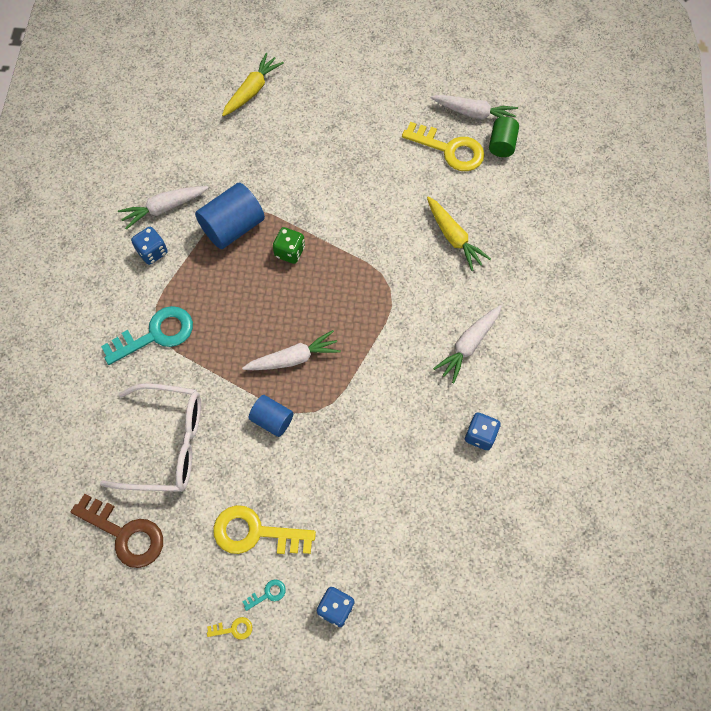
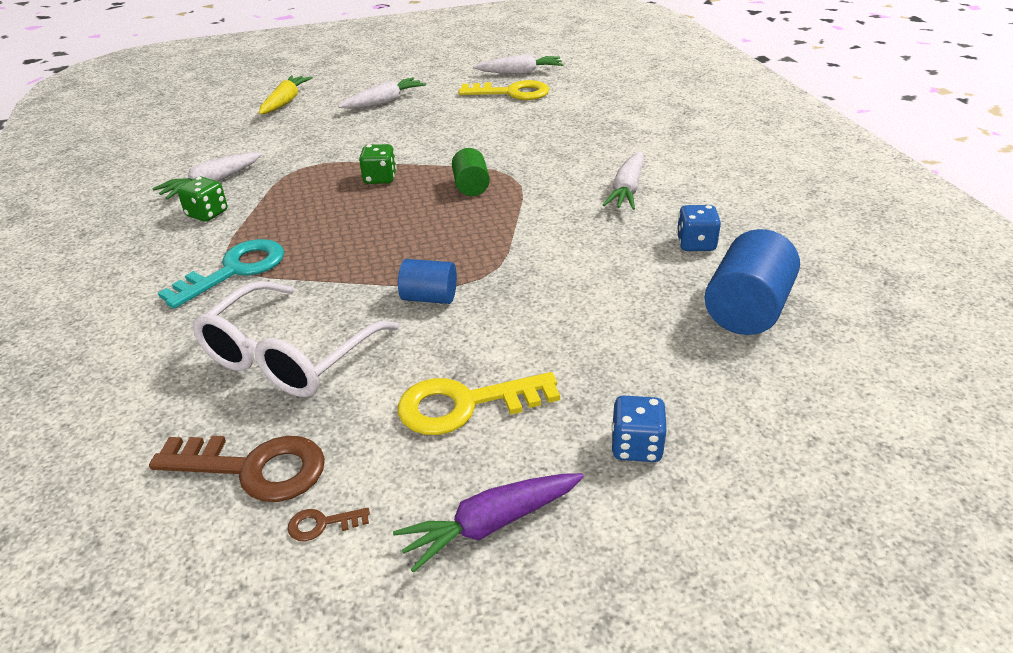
camera: 20 degrees left, 30 degrees down
(149, 591) = (322, 524): none -> brown key
(152, 252) = (207, 214): blue dice -> green dice
(167, 444) = (288, 357): white glasses -> white glasses turned 135 degrees clockwise
(233, 227) = (303, 178): blue cylinder -> blue cylinder (747, 310)
(233, 629) = (491, 524): yellow key -> purple carrot
(267, 594) = (522, 464): turquoise key -> none
(293, 358) = (428, 245): white carrot -> white carrot (384, 102)
(453, 237) = (555, 134): yellow carrot -> none
(502, 144) = (559, 81): green cylinder -> green cylinder (471, 186)

